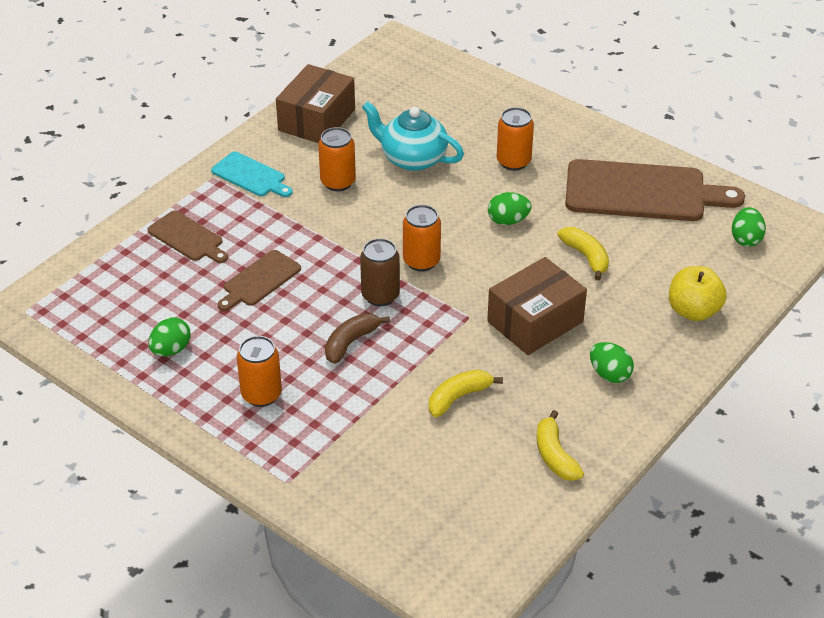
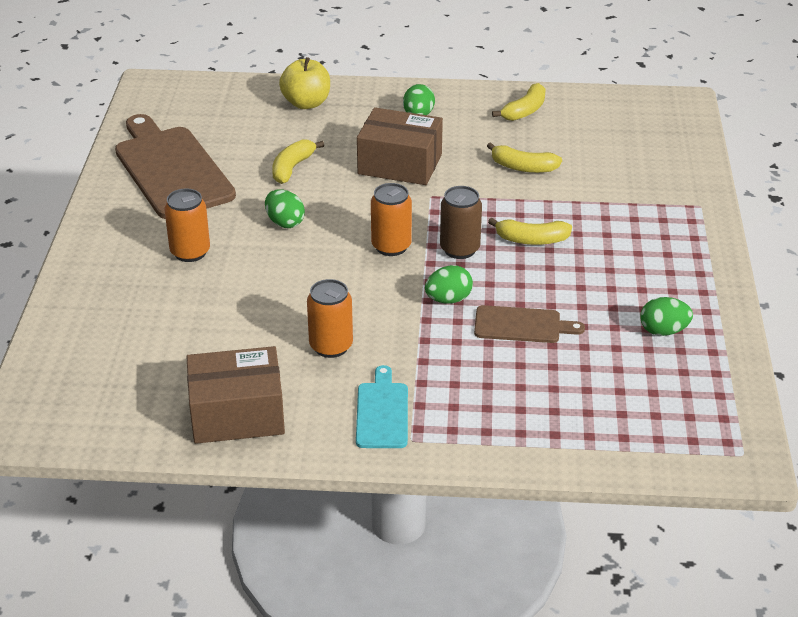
camera: 125 degrees left, 5 degrees down
(187, 238) = (521, 404): brown cutting board -> none
(261, 394) = (642, 257): orange can -> none
(351, 342) = (531, 240): brown banana -> yellow banana
(412, 158) = (244, 315): turquoise teapot -> none
(746, 239) = (190, 106): green egg -> green egg (448, 299)

